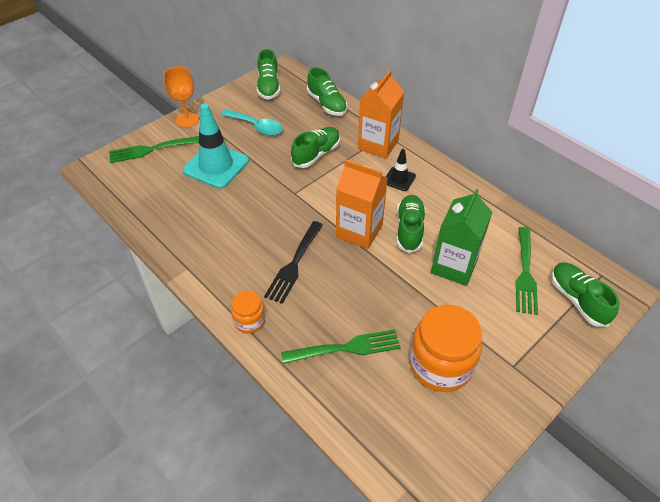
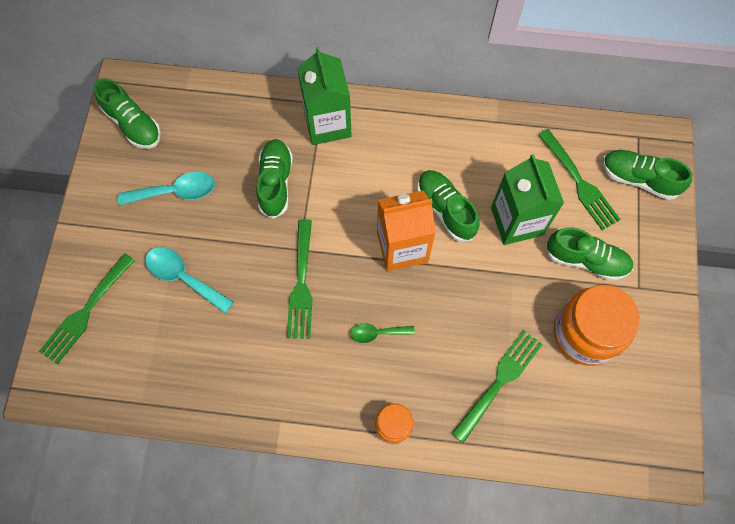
camera: 40 degrees left, 20 degrees up
(187, 120) = (85, 240): orange goblet -> none
(216, 166) = (183, 277): turquoise traffic cone -> turquoise spoon
(276, 210) = (301, 284): none -> green fork
(294, 264) = (377, 333): black fork -> green spoon
(327, 104) = (223, 104): green shoe -> green shoe (586, 260)
(378, 145) = (327, 124): orange carton -> green carton
(399, 179) = (386, 154): black traffic cone -> none

